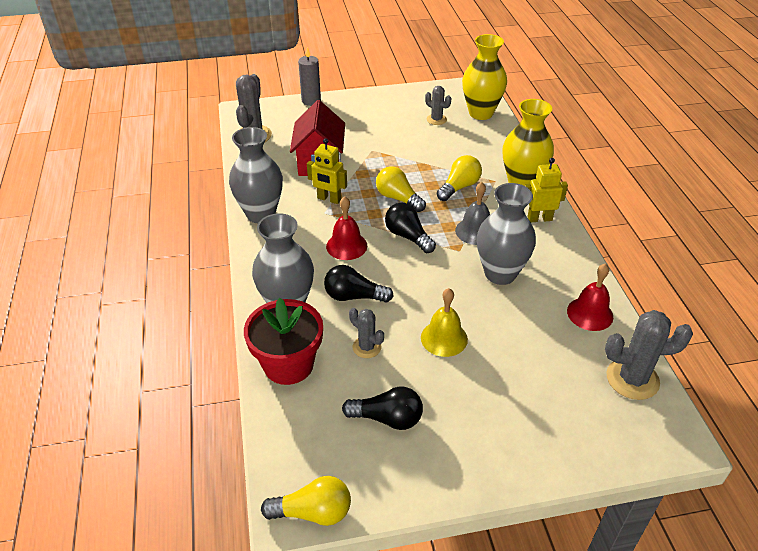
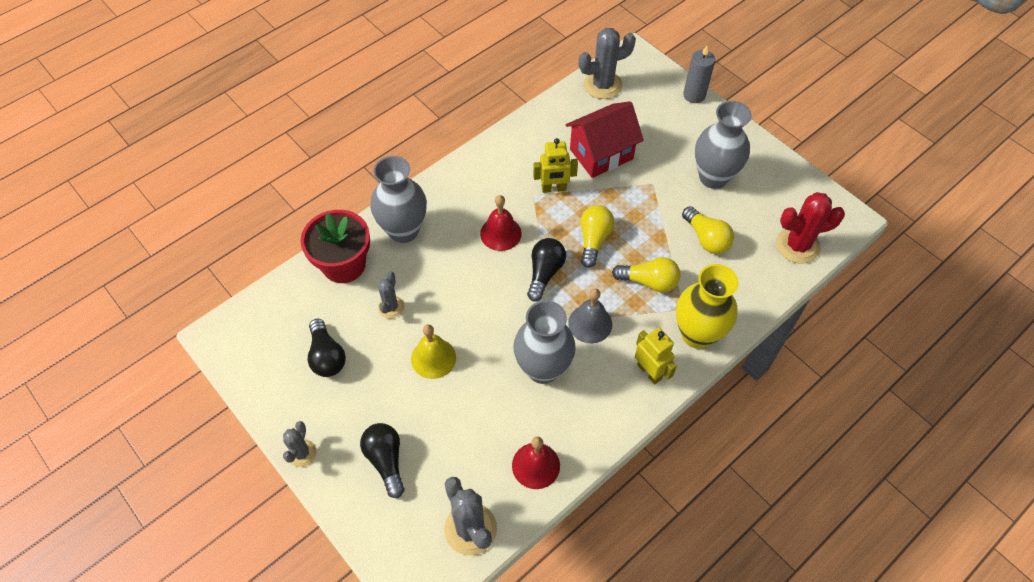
camera: 60 degrees right, 15 degrees up
(261, 214) = (499, 152): grey vase -> grey vase (713, 177)
(313, 512) = (223, 350): yellow light bulb -> yellow light bulb (706, 238)
(329, 199) = (554, 188): yellow robot -> yellow robot turned 90 degrees counterclockwise
(354, 296) = (442, 270): black light bulb -> black light bulb (386, 460)
(436, 119) = (750, 211): grey cactus -> grey cactus (301, 453)
(481, 113) = (797, 245): yellow vase -> red cactus

